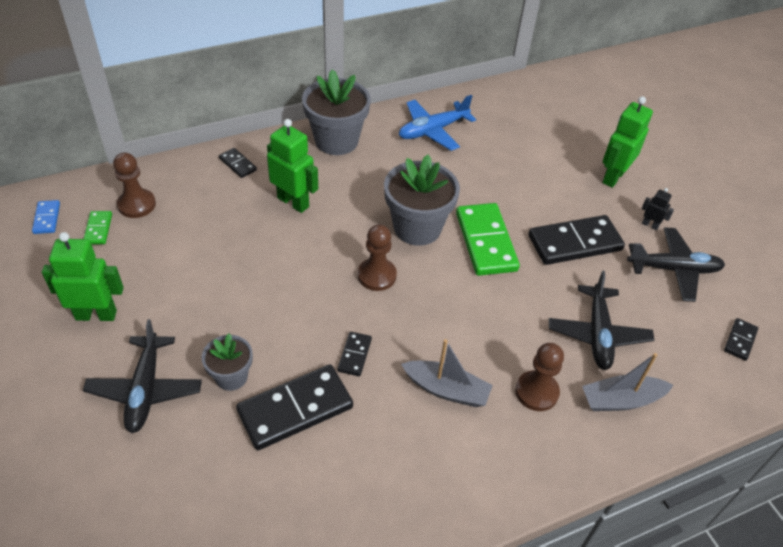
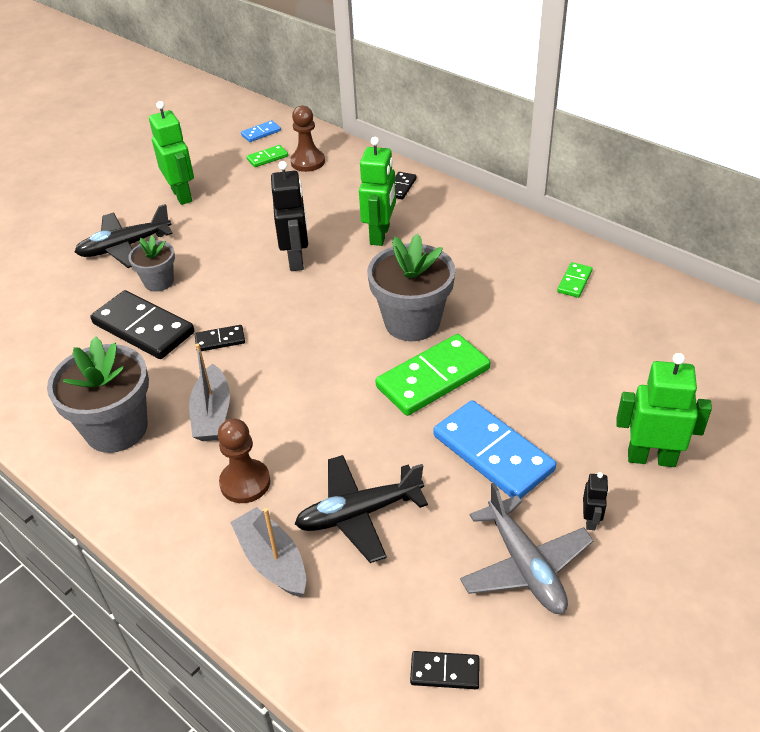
camera: 70 degrees right, 5 degrees down
(282, 266) = (296, 260): none -> black robot
(336, 140) = (489, 227): grey flower pot -> grey flower pot (116, 429)
(377, 275) = (326, 319): brown pawn -> none
(433, 131) = (574, 282): blue plane -> green domino
(574, 243) = (492, 453): black domino -> blue domino
(673, 269) = (525, 565): black plane -> grey plane

